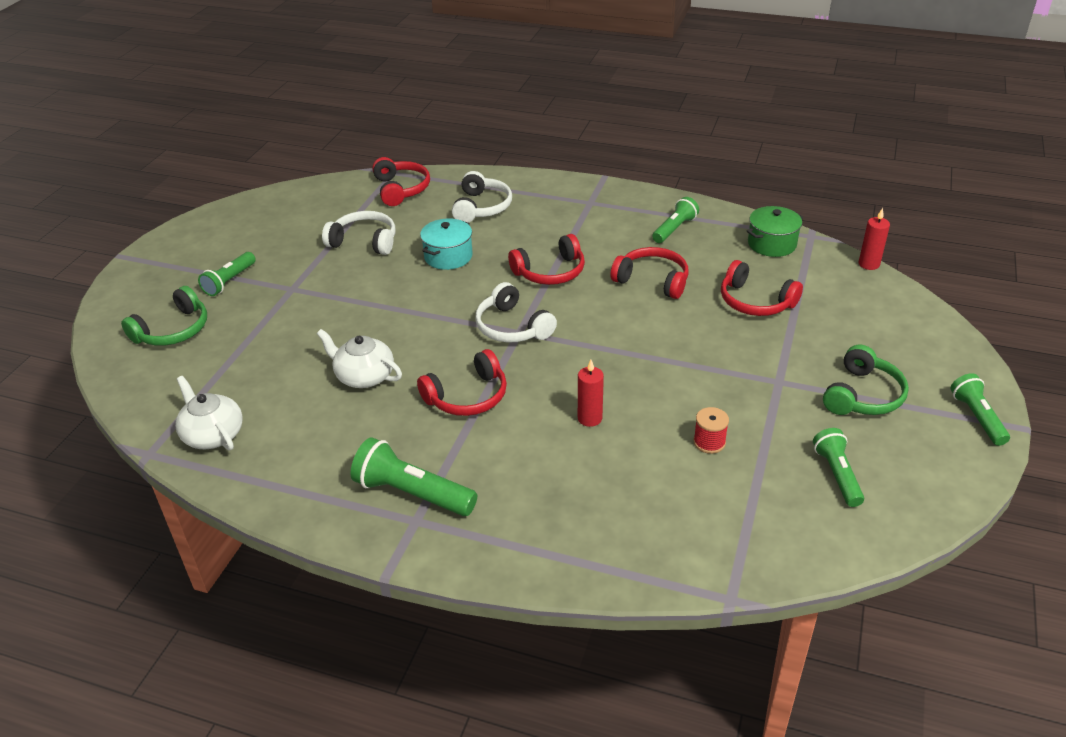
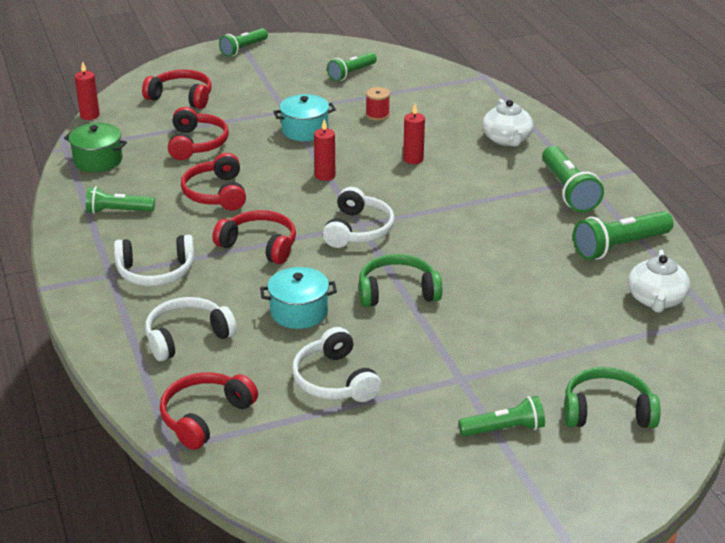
camera: 130 degrees left, 5 degrees down
(295, 465) = (620, 246): none -> green flashlight
(364, 376) = (505, 268): white teapot -> white teapot (507, 139)
(468, 397) = (459, 212): red headphones -> red headphones (181, 97)
(570, 219) = (156, 272): none -> white headphones
(619, 349) = (325, 175): none -> red candle
(721, 375) = (305, 130): none -> turquoise pot
(863, 395) = (265, 82): green headphones -> green headphones (397, 291)

